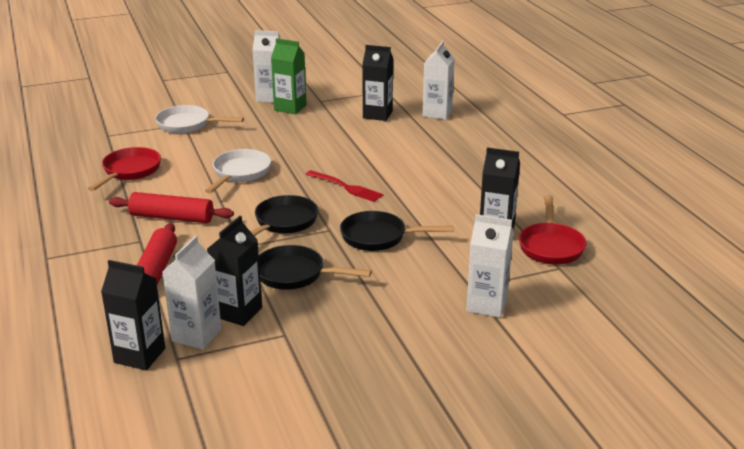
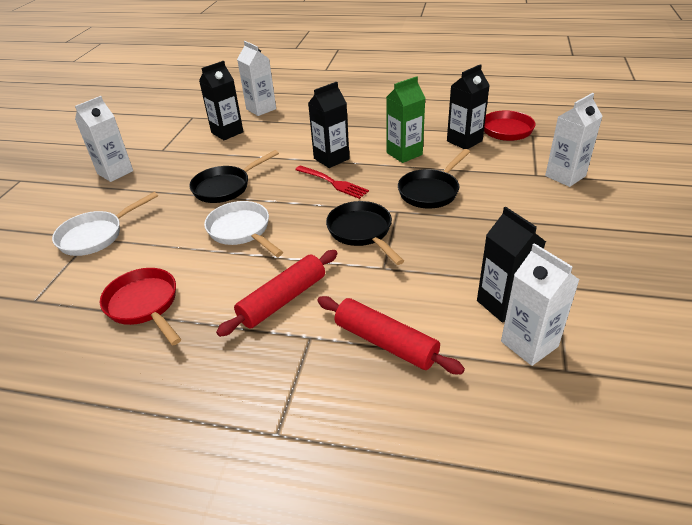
camera: 55 degrees left, 10 degrees up
(139, 355) = (548, 399): black carton -> black carton (331, 159)
(290, 108) = (152, 168): green carton -> green carton (404, 154)
(295, 274) = (459, 251): black pan -> black pan (225, 187)
(345, 187) = (332, 182): red fork -> red fork turned 60 degrees clockwise

